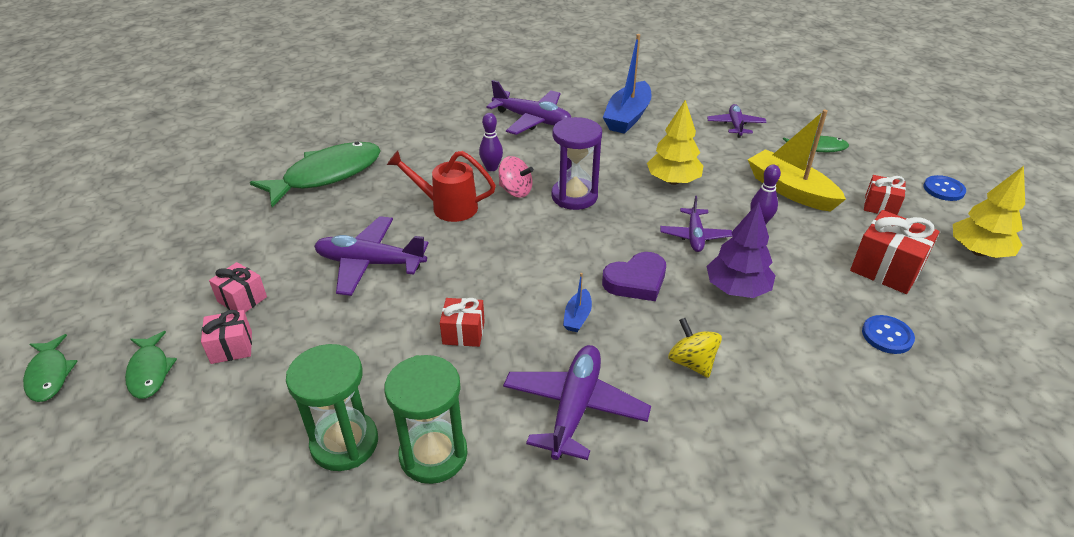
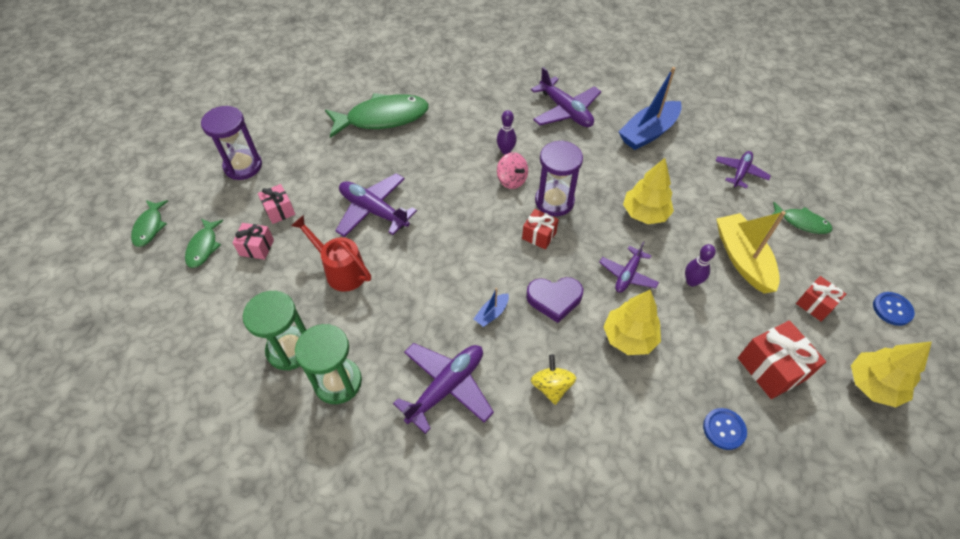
camera: 25 degrees right, 15 degrees up
(163, 268) = (243, 166): none -> purple hourglass
(448, 207) = (453, 178): red watering can -> red watering can (341, 270)
(463, 333) = (406, 295): red gift -> red gift (539, 235)
(737, 289) = (629, 337): purple tree -> yellow tree

